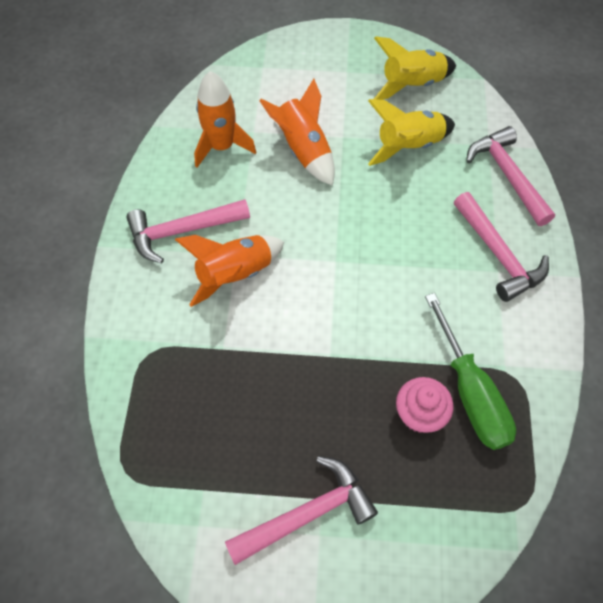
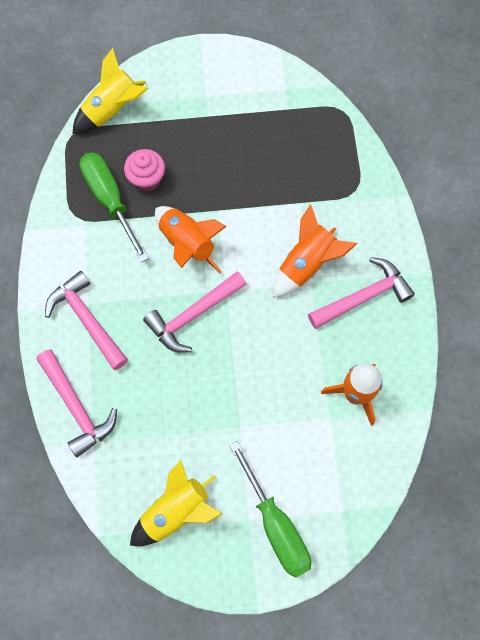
camera: 170 degrees right, 10 degrees up
(303, 150) = (275, 403): orange rocket -> orange rocket (187, 244)
(307, 514) = (216, 106): pink hammer -> pink hammer (193, 315)
(324, 65) = (275, 524): none -> green screwdriver
(408, 146) = (173, 426): yellow rocket -> yellow rocket (112, 110)

